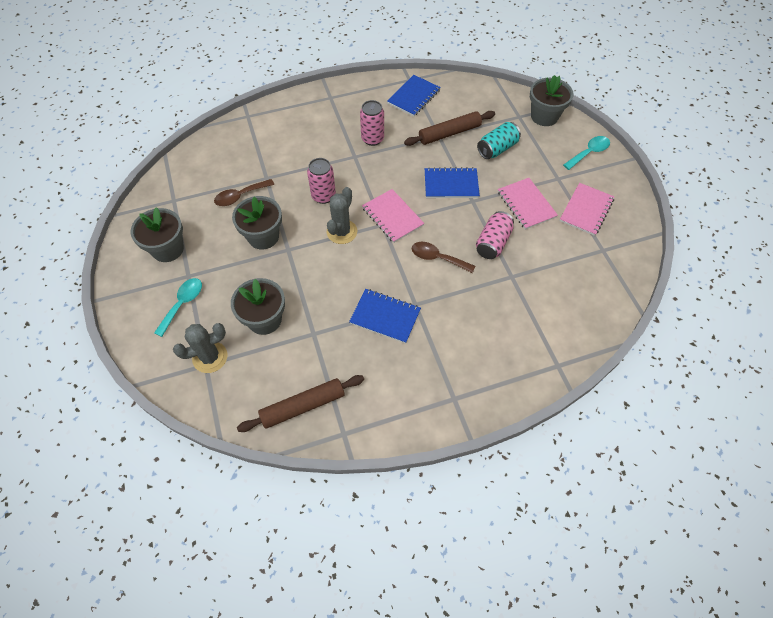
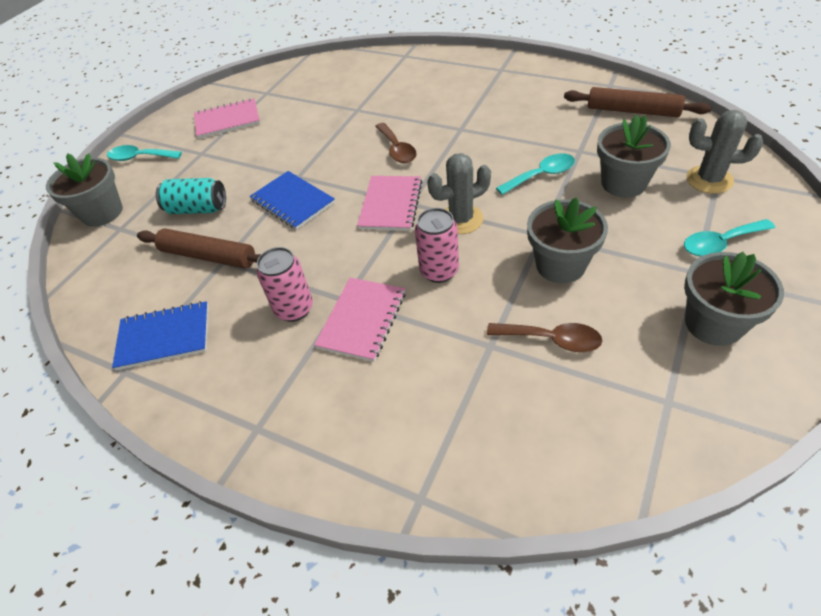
camera: 130 degrees left, 10 degrees down
(322, 294) = (541, 175): none -> turquoise spoon
(385, 316) = (498, 132): blue notebook -> none
(493, 243) = (334, 136): pink can -> none
(526, 204) = (261, 148): pink notebook -> pink notebook (362, 320)

